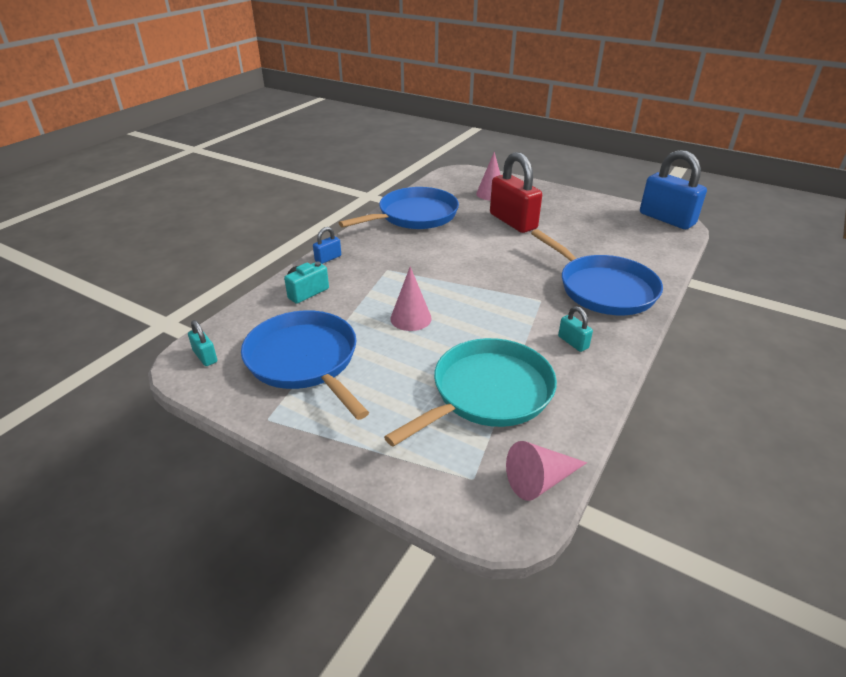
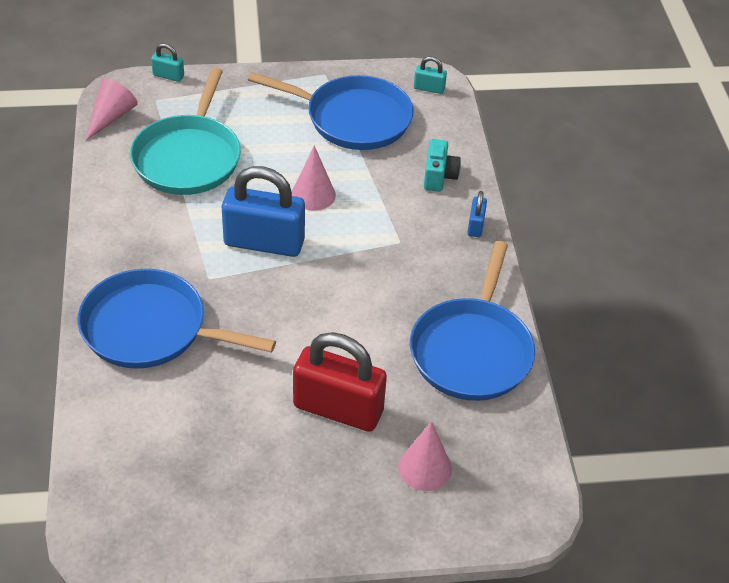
camera: 140 degrees right, 10 degrees up
(573, 342) = (146, 238): turquoise padlock -> turquoise padlock (168, 76)
(666, 219) = (121, 545): blue padlock -> blue padlock (264, 242)

